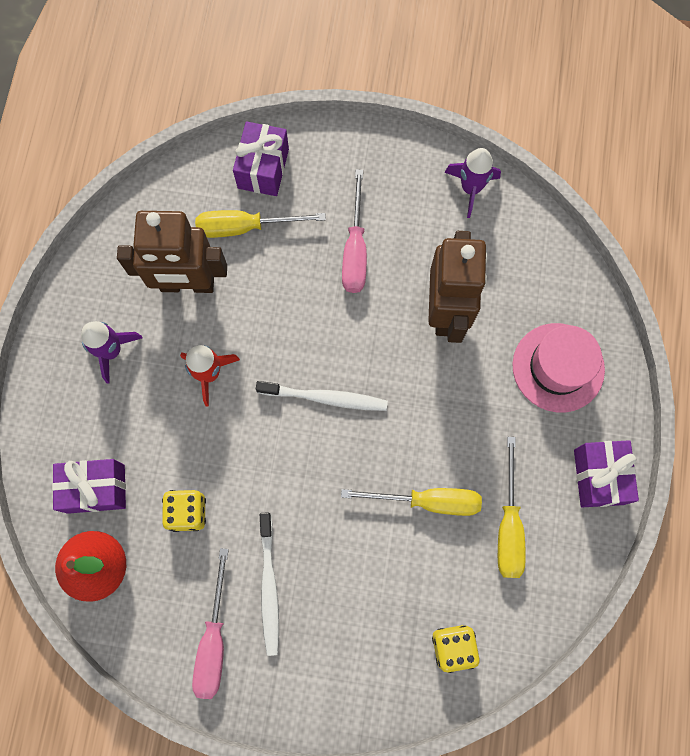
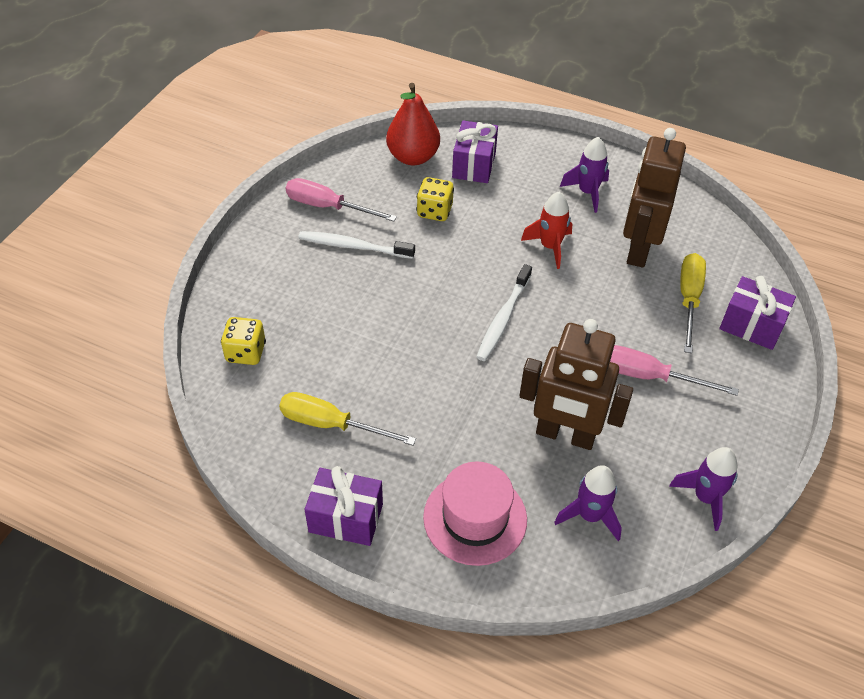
camera: 105 degrees right, 25 degrees down
(427, 501) = (379, 368): yellow screwdriver -> none
(521, 275) = (590, 516): none -> purple rocket

